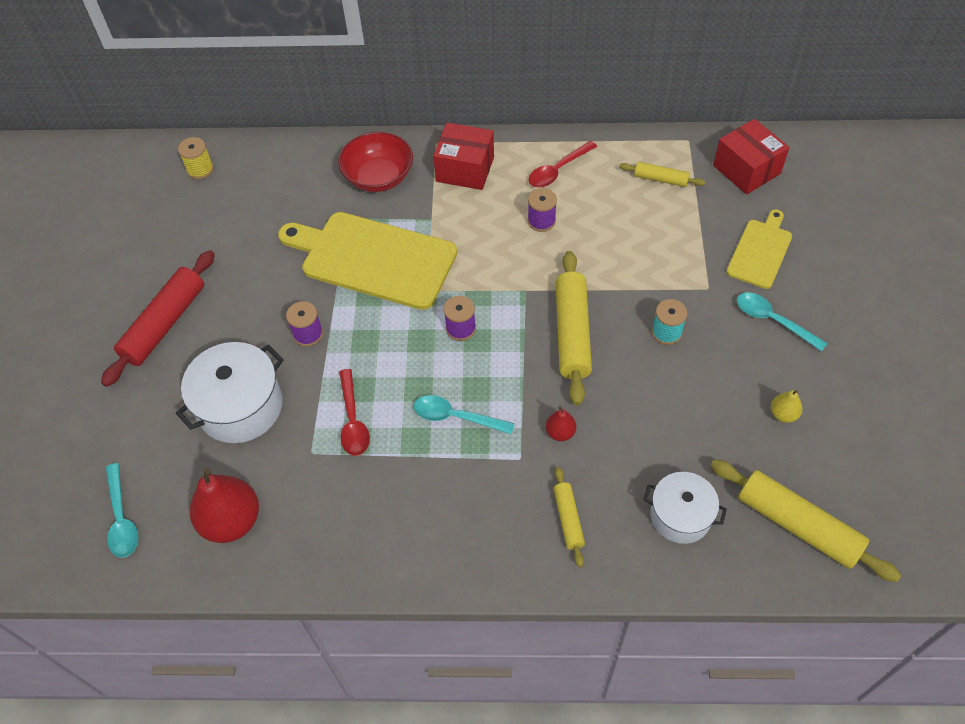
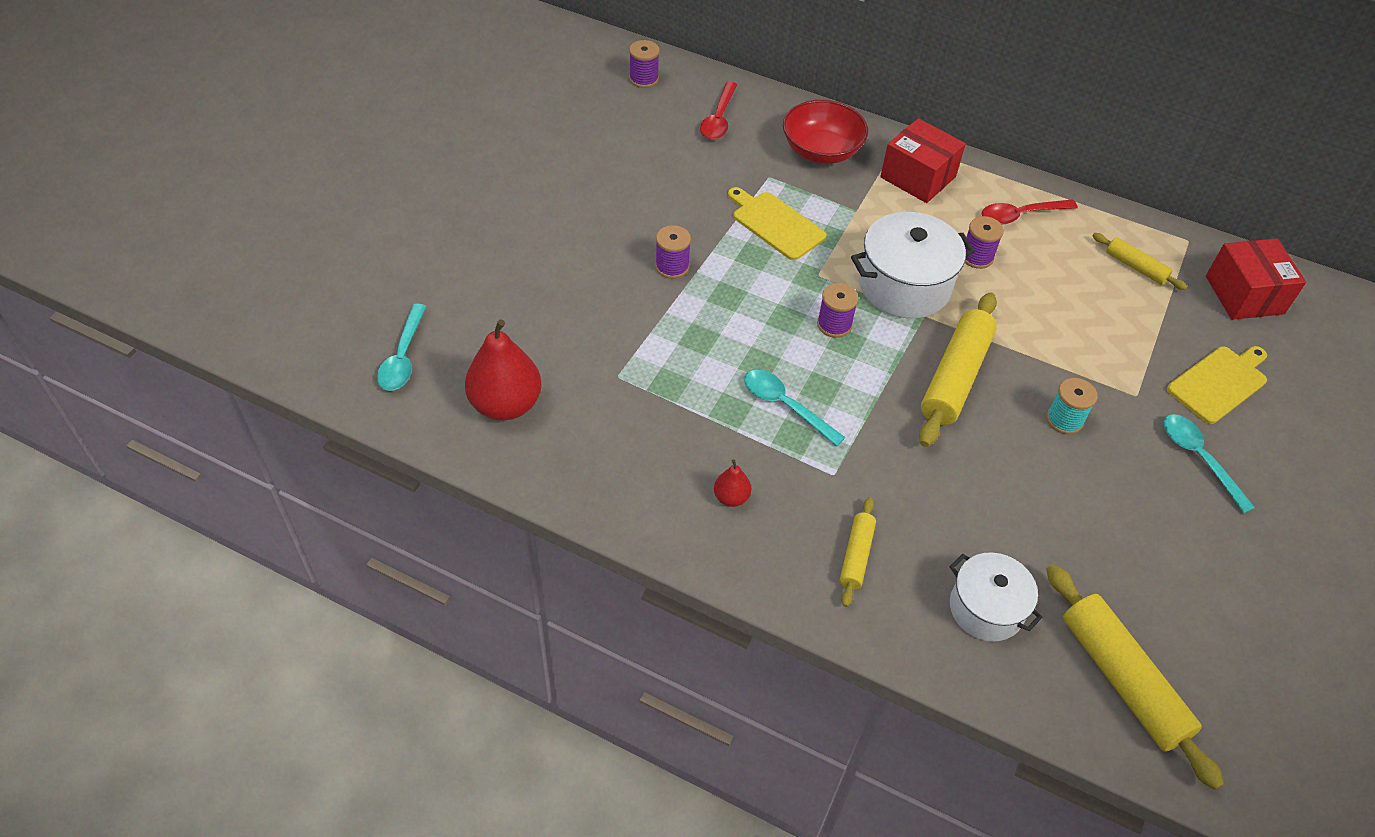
camera: 20 degrees right, 5 degrees down
(165, 324) = (536, 202): red rolling pin -> none
(200, 169) = (643, 79): yellow spool -> purple spool
(240, 406) = (569, 305): white pot -> white pot (904, 285)
(353, 420) = (675, 364): red spoon -> red spoon (719, 119)
(373, 259) = (775, 224): yellow cutting board -> yellow cutting board, size x0.54
(560, 432) = (891, 468): red pear -> red pear (731, 497)
(783, 414) = (1162, 558): yellow pear -> none

